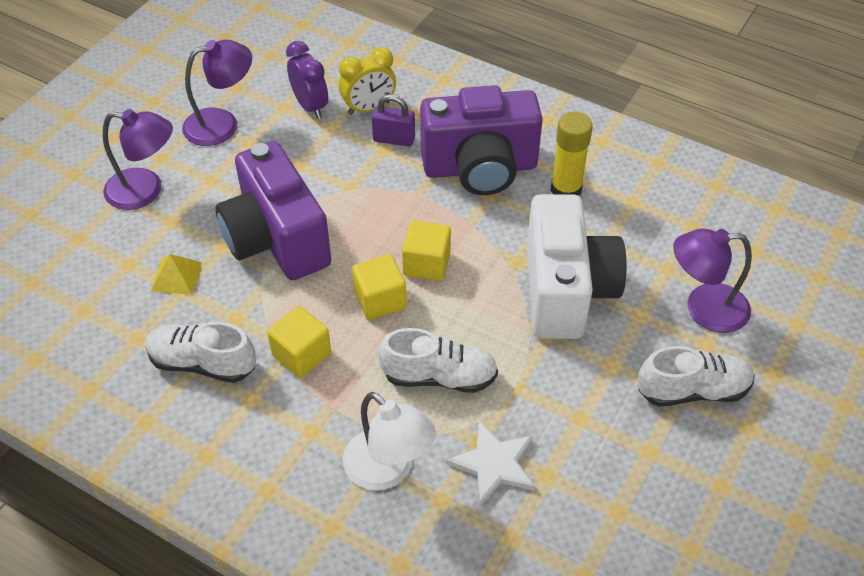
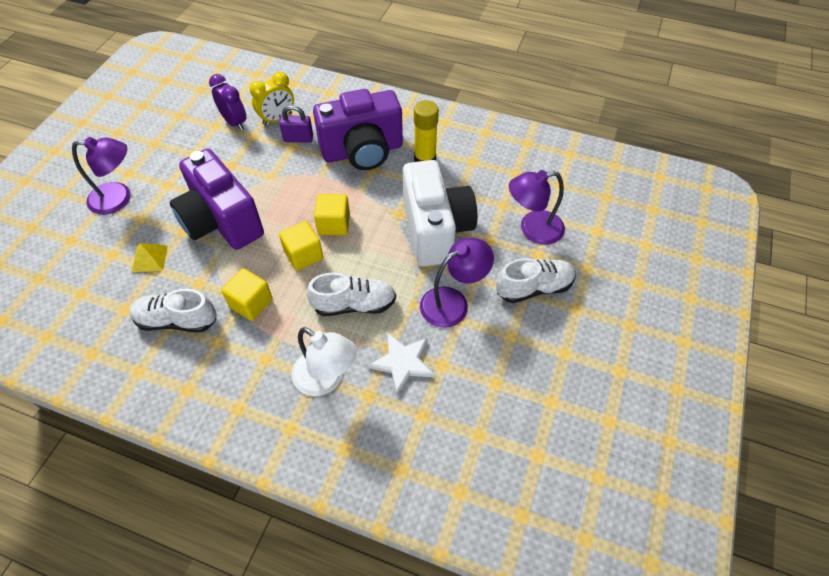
camera: 10 degrees left, 5 degrees up
(222, 124) = (171, 143): purple lamp -> purple lamp (453, 302)

